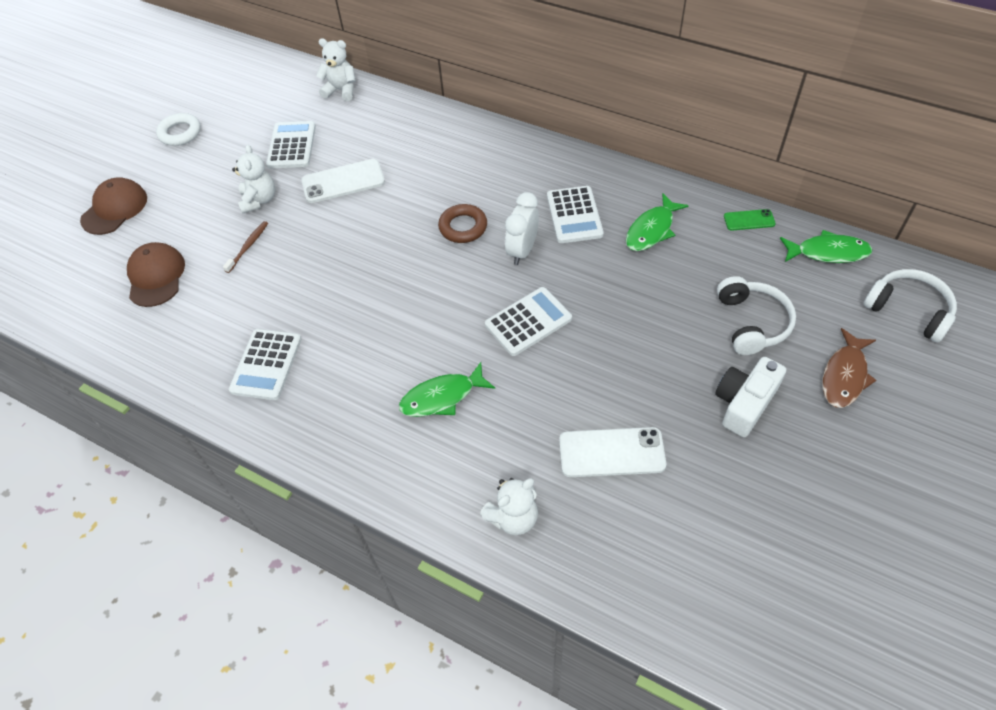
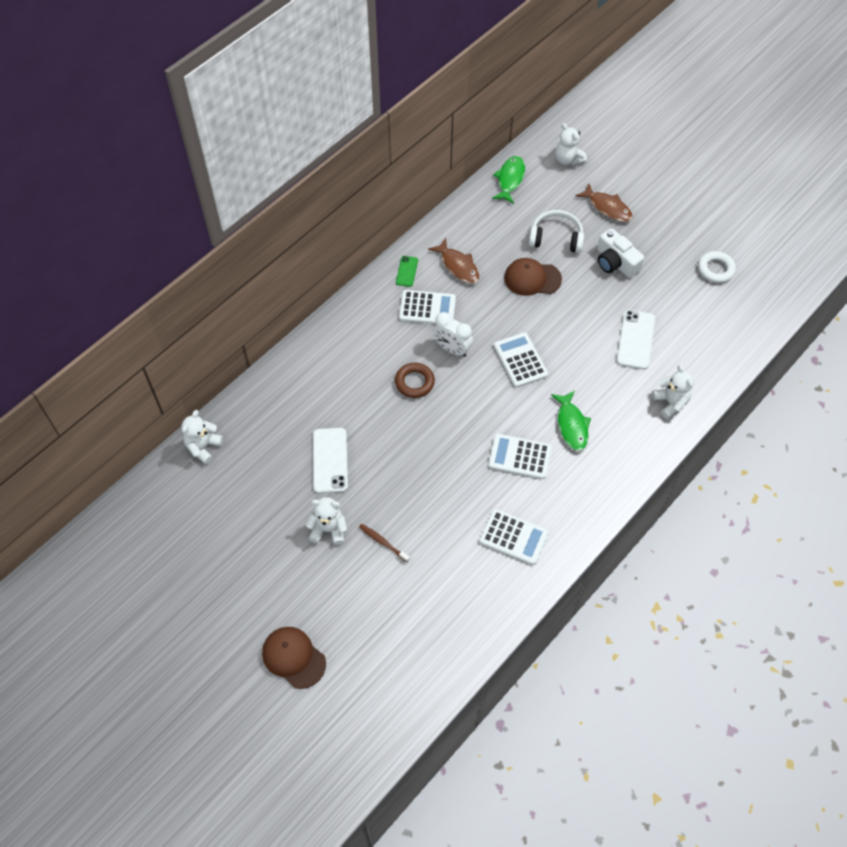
camera: 80 degrees left, 5 degrees up
(156, 276) = (394, 619): brown cap -> brown cap (532, 278)
(180, 133) = (205, 595): white ring -> white ring (715, 269)
(292, 145) = (266, 497): white calculator -> white calculator (519, 457)
(652, 230) = (458, 266): green fish -> brown fish
(749, 220) = (467, 210): green phone -> green phone (407, 271)
(908, 310) = (568, 159): white headphones -> white teddy bear

